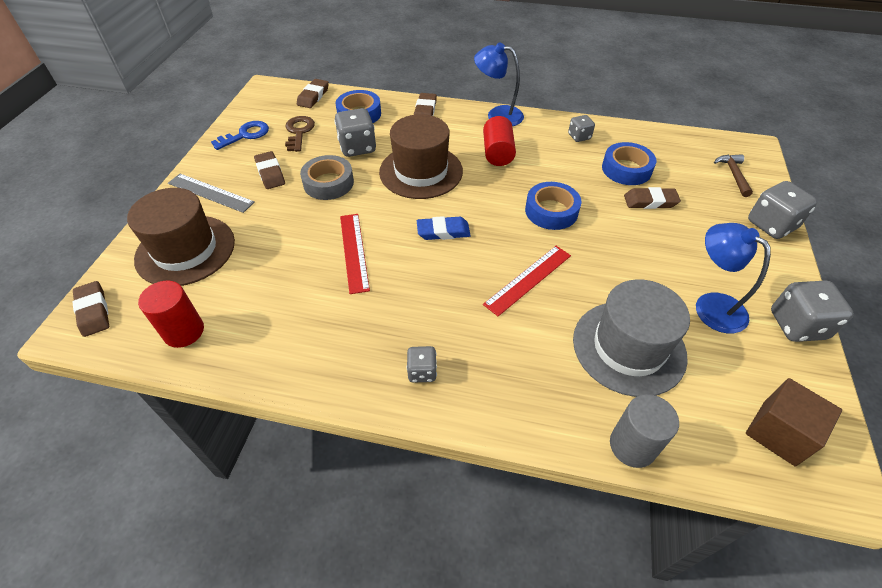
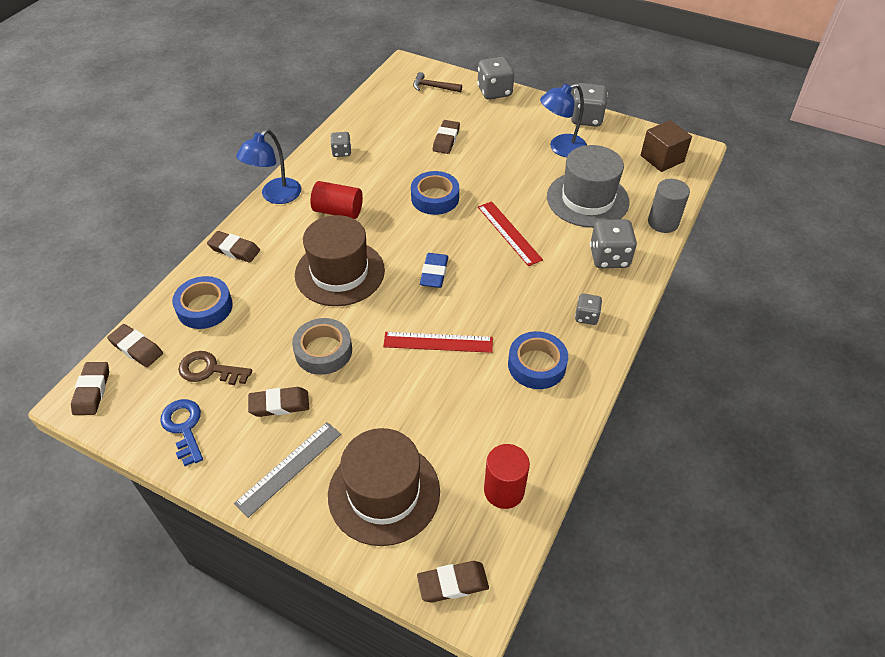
camera: 75 degrees left, 0 degrees up
(273, 90) = (92, 391): none -> brown eraser
(357, 147) = (271, 318): grey dice -> grey dice (609, 257)
(626, 169) = (401, 139): blue tape -> blue tape (536, 365)

